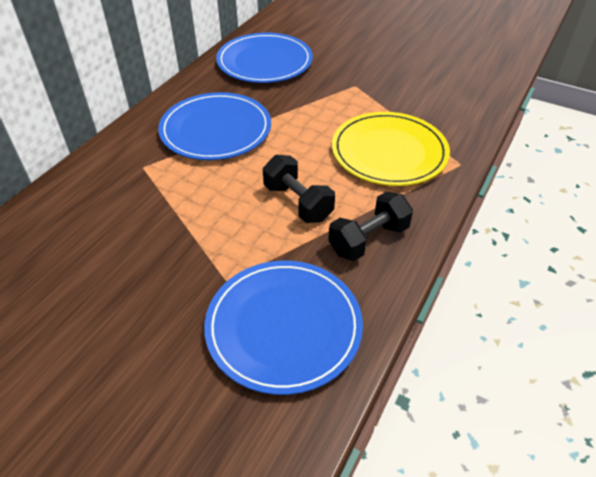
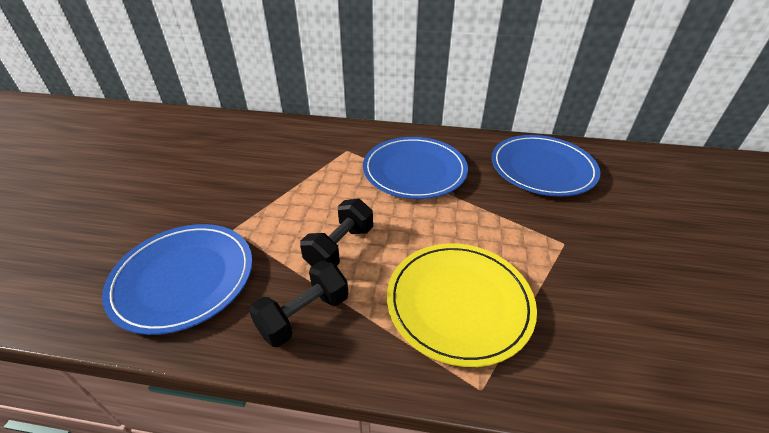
camera: 70 degrees right, 5 degrees down
(368, 240) = (304, 315): black dumbbell -> black dumbbell turned 75 degrees counterclockwise

